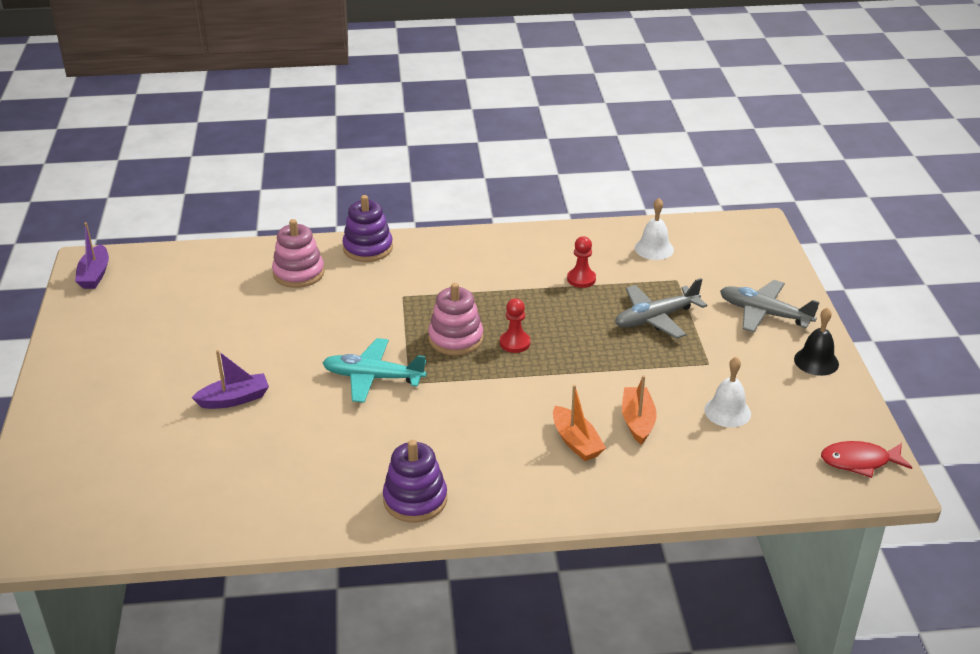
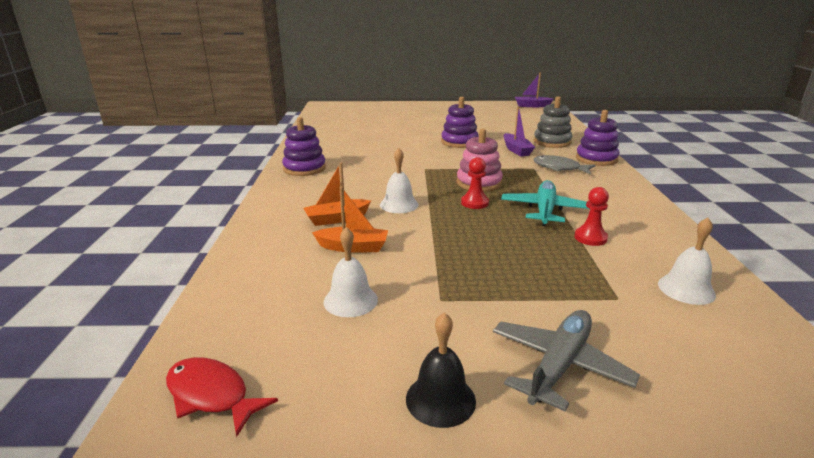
camera: 95 degrees right, 10 degrees down
(234, 399) = (415, 131): purple boat -> purple boat (516, 150)
(294, 353) = (459, 142): none -> purple stacking toy
(298, 273) = (552, 142): pink stacking toy -> grey stacking toy
(373, 377) = (432, 159): turquoise plane -> turquoise plane (545, 210)
(401, 277) = (559, 168): none -> grey fish
(529, 398) = (399, 204): none -> white bell
(655, 318) = (527, 274): grey plane -> none
(859, 461) = (211, 395): red fish -> red fish turned 60 degrees counterclockwise

